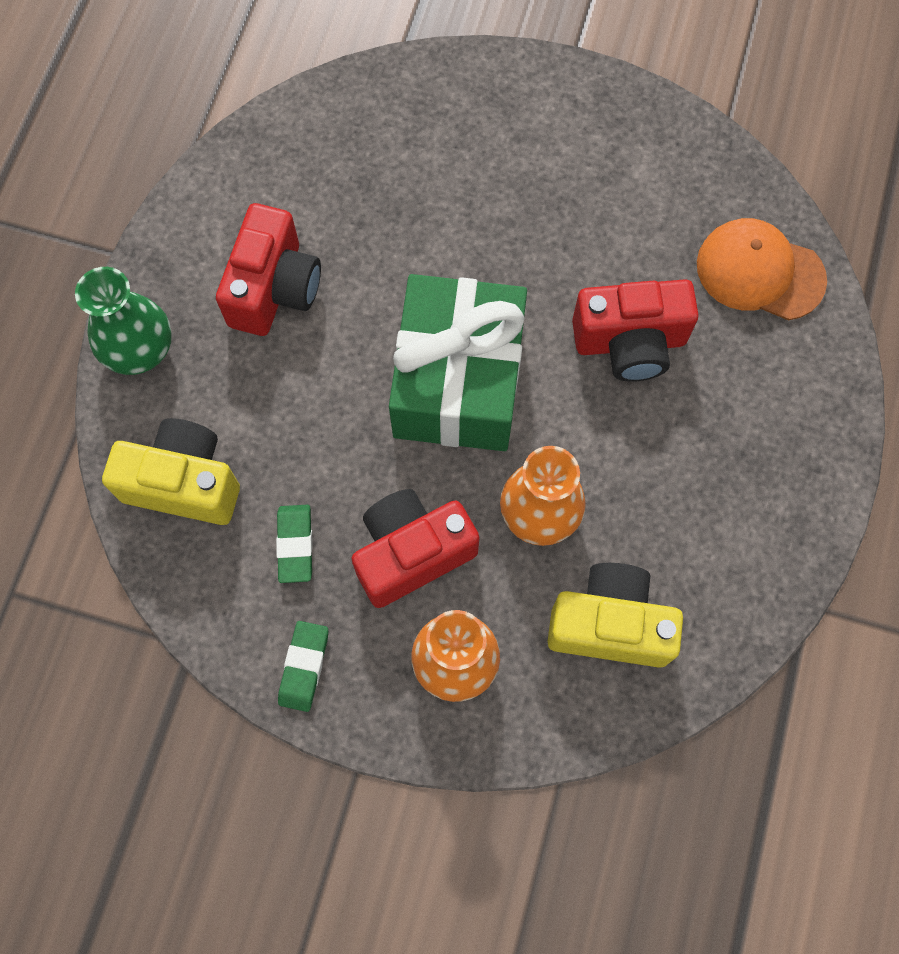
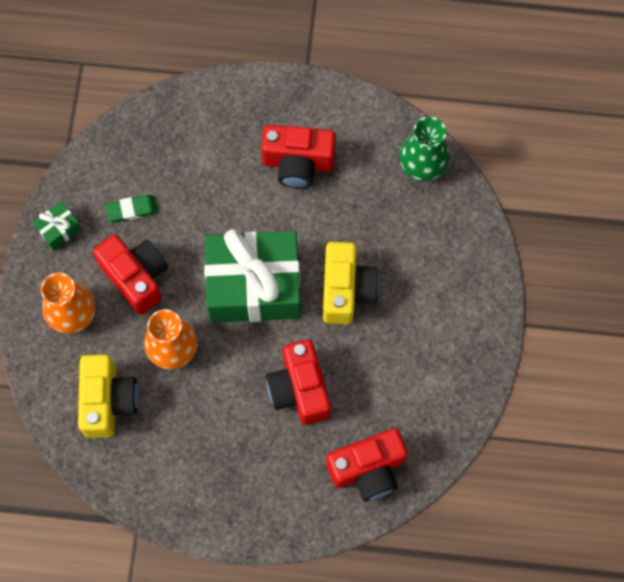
camera: 80 degrees right, 0 degrees up
(139, 349) = (242, 95): green vase -> green vase (423, 165)
(184, 483) = (161, 139): yellow camera -> yellow camera (346, 290)
(304, 667) = (59, 229): green eraser -> green gift
(759, 272) = (368, 469): orange cap -> red camera

